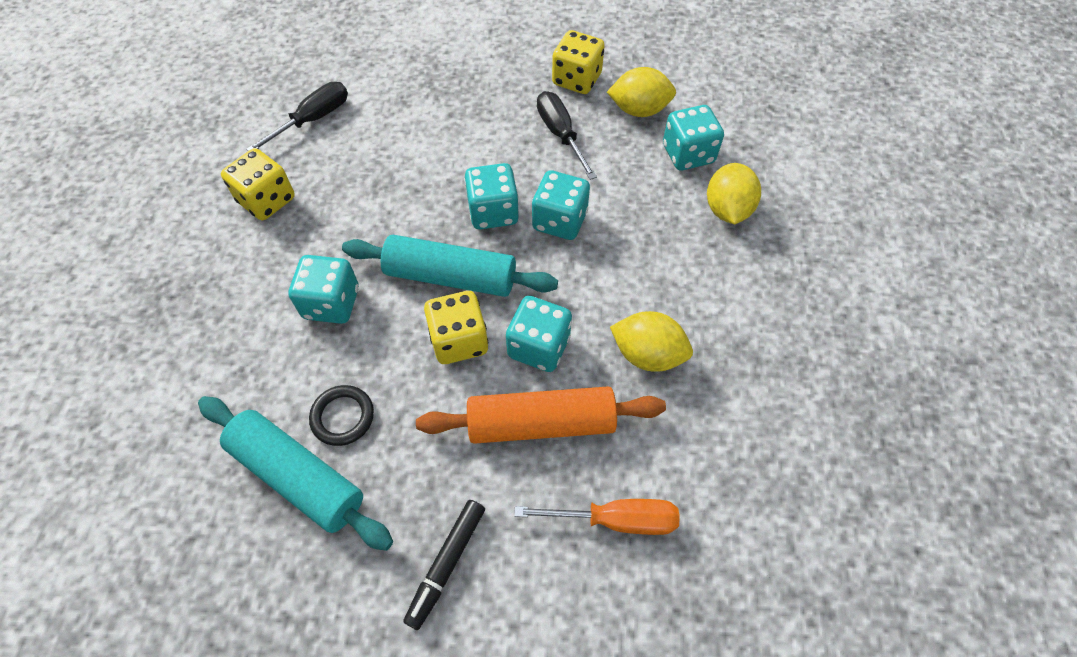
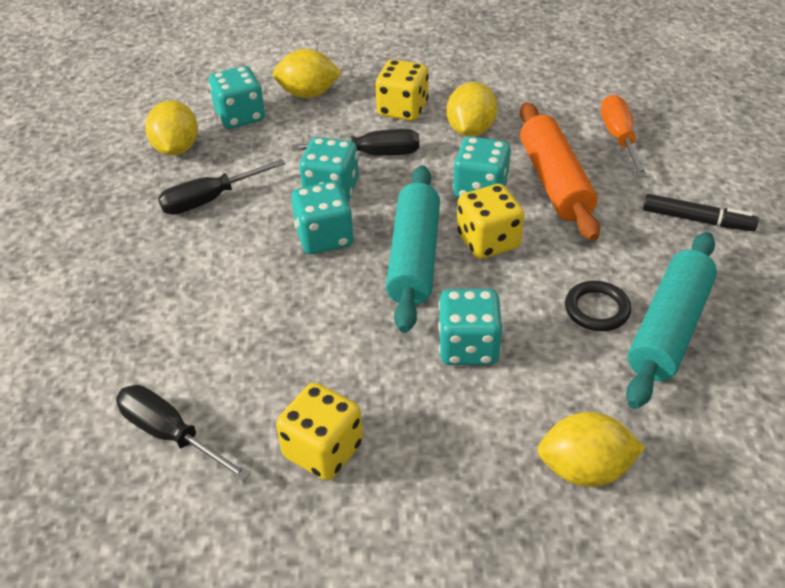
camera: 95 degrees left, 15 degrees down
(181, 363) = (585, 469): none -> yellow lemon
(576, 80) = (123, 195): yellow dice -> yellow dice (402, 109)
(613, 258) = (373, 154): none -> black screwdriver

